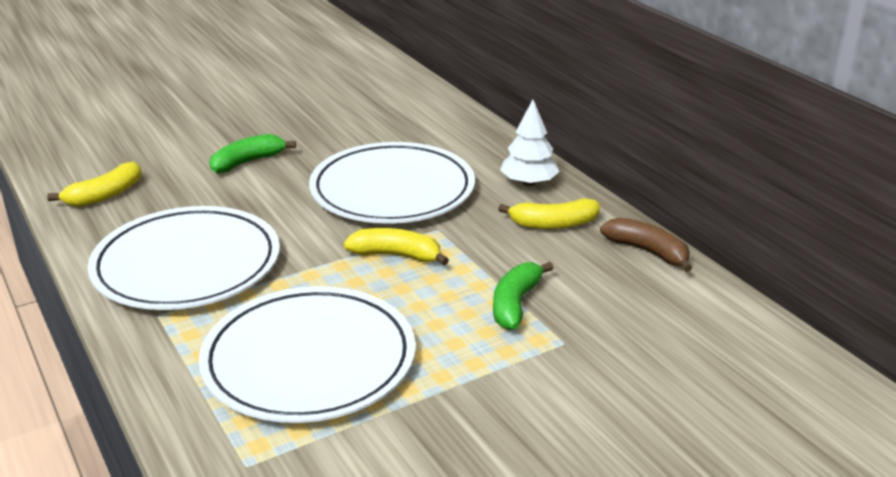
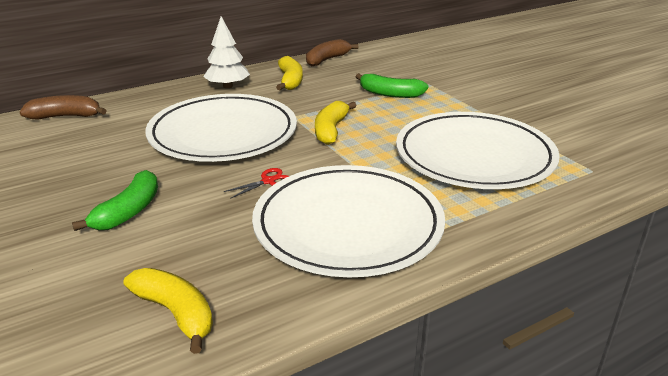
camera: 90 degrees left, 0 degrees up
(248, 162) = (128, 211): green banana -> green banana turned 120 degrees counterclockwise
(282, 221) = (268, 181): none -> red scissors
(439, 109) = (66, 116): none -> brown banana

